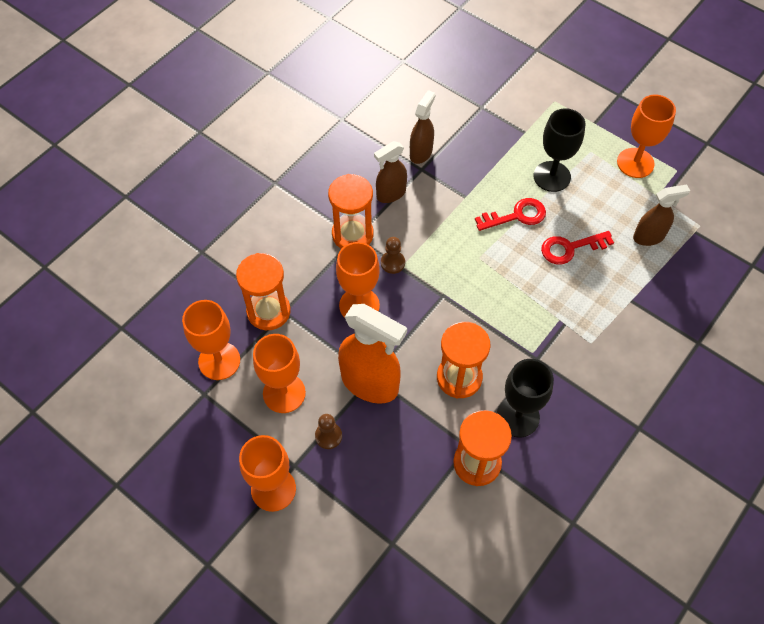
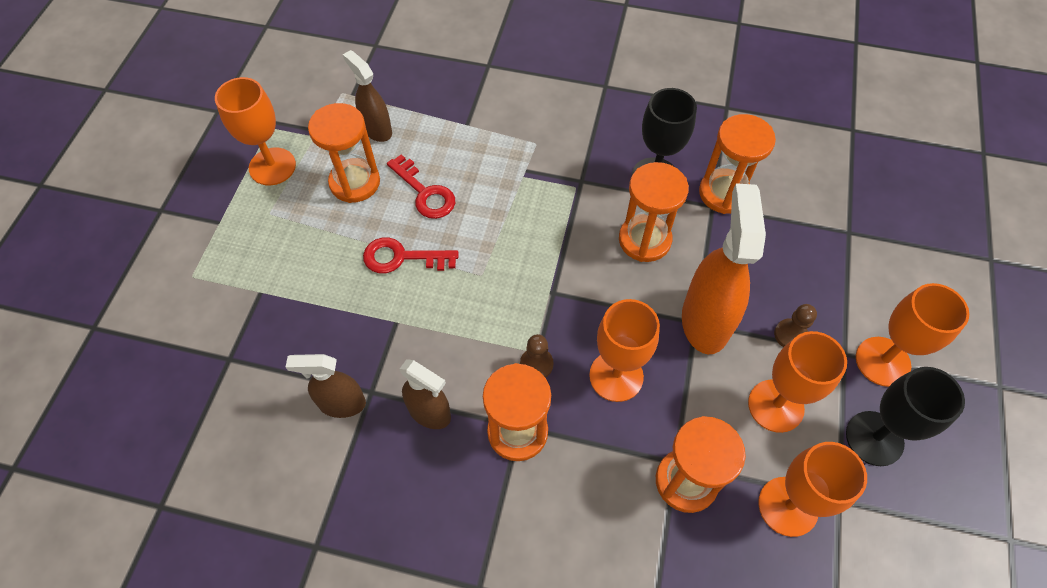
camera: 115 degrees left, 0 degrees up
(516, 215) = (402, 257): red key -> red key turned 45 degrees counterclockwise
(552, 176) = (325, 240): black goblet -> black goblet (874, 438)
(599, 208) = (355, 182): none -> orange hourglass

